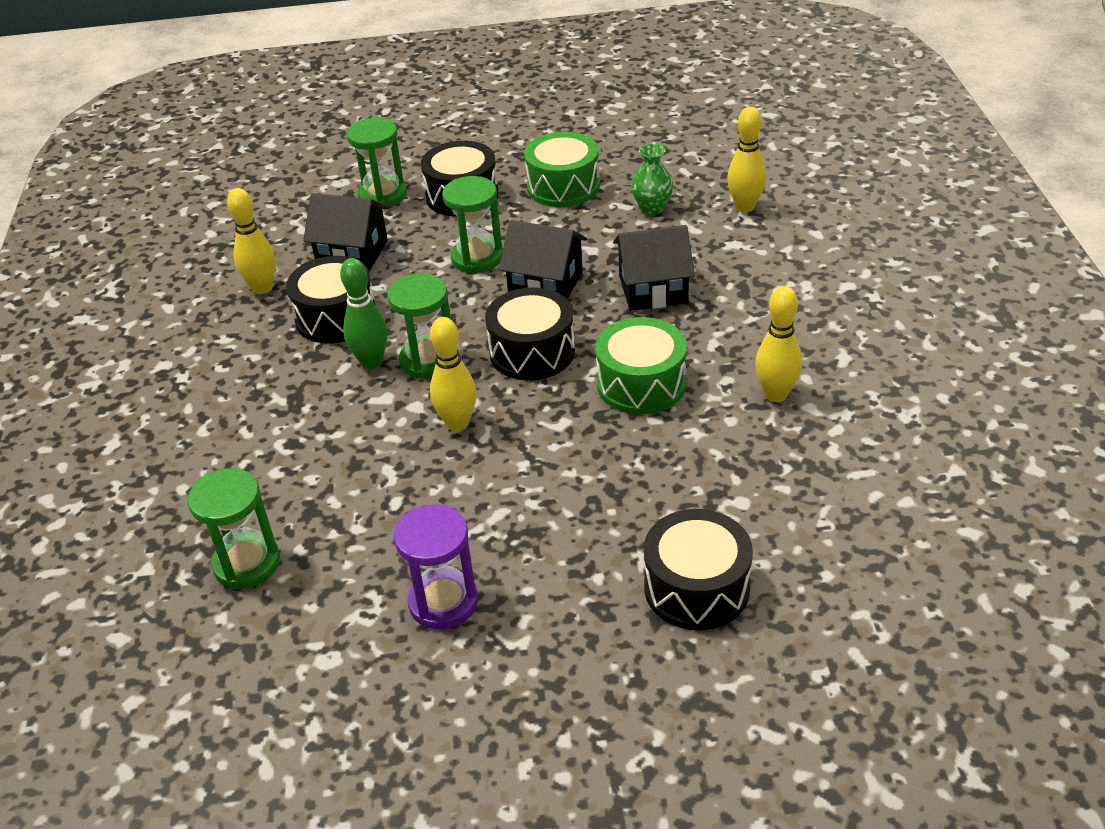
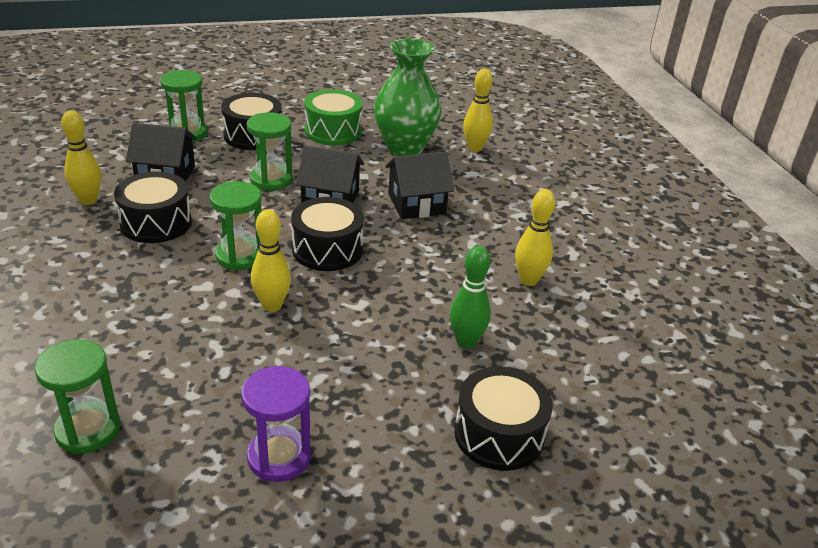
camera: 15 degrees left, 5 degrees down
(371, 362) = (190, 257): green bowling pin -> green bowling pin (466, 342)
(641, 384) = (421, 273): green drum -> none
(652, 208) = (405, 147): green vase -> green vase, size x2.05

